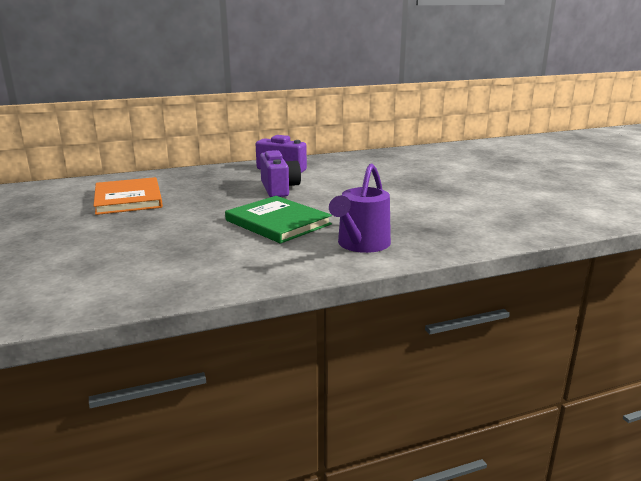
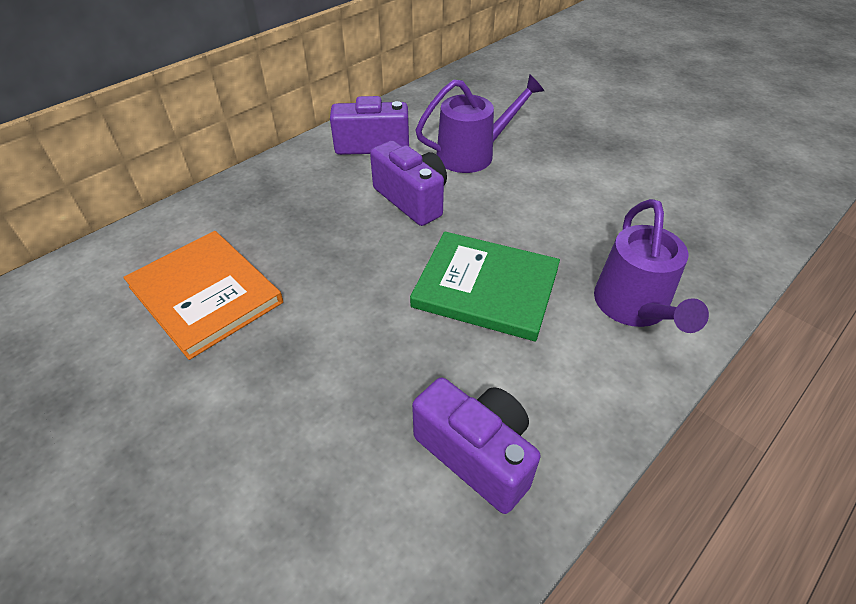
camera: 25 degrees left, 25 degrees up
(193, 268) = (476, 454): none -> purple camera
(339, 180) = (472, 154): none -> purple watering can

